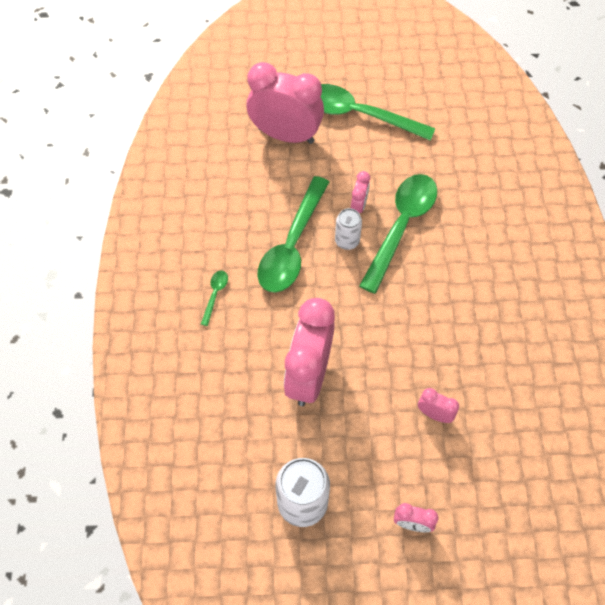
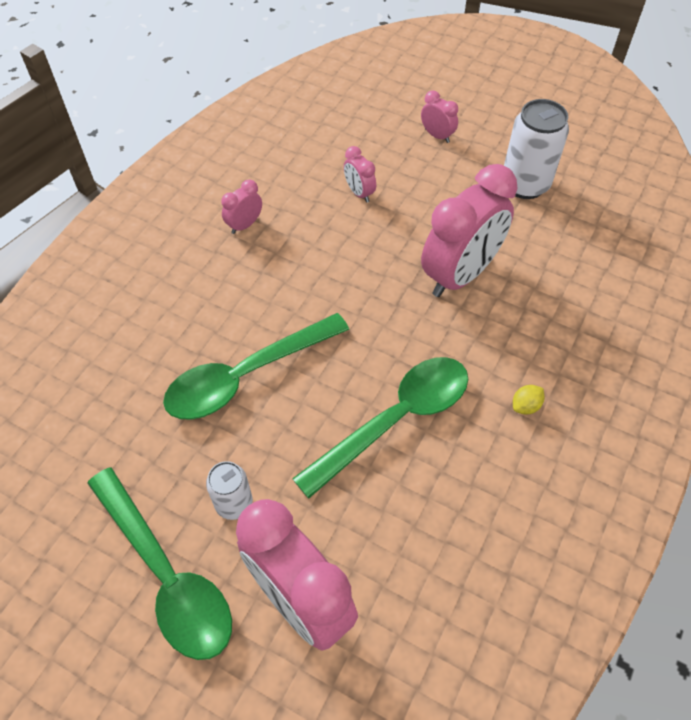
camera: 150 degrees left, 5 degrees down
(215, 295) = (525, 406): green spoon -> yellow lemon
(347, 241) = (324, 391): white can -> white can (234, 504)
(359, 206) = (276, 429): pink clock -> pink clock (244, 225)

